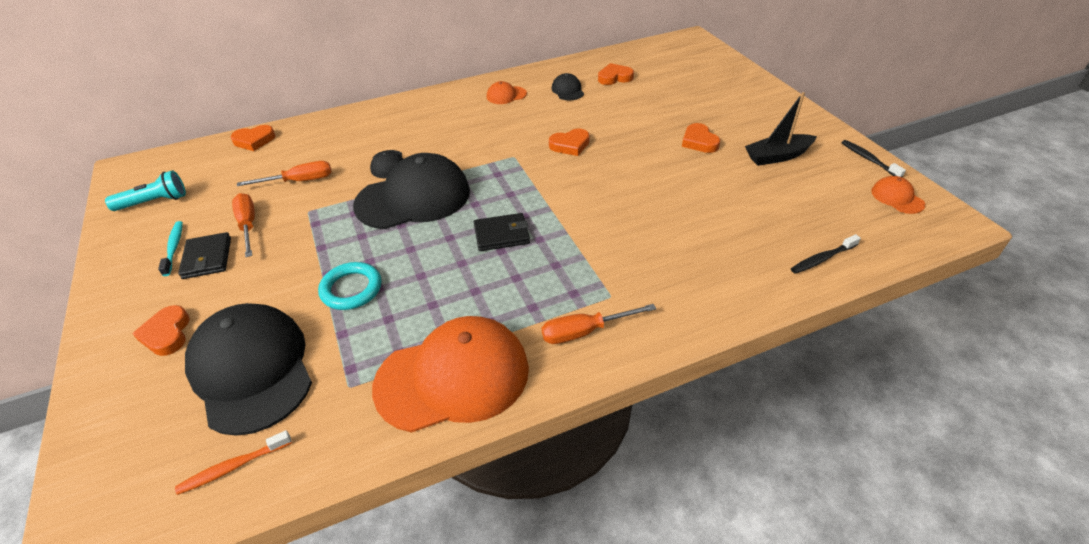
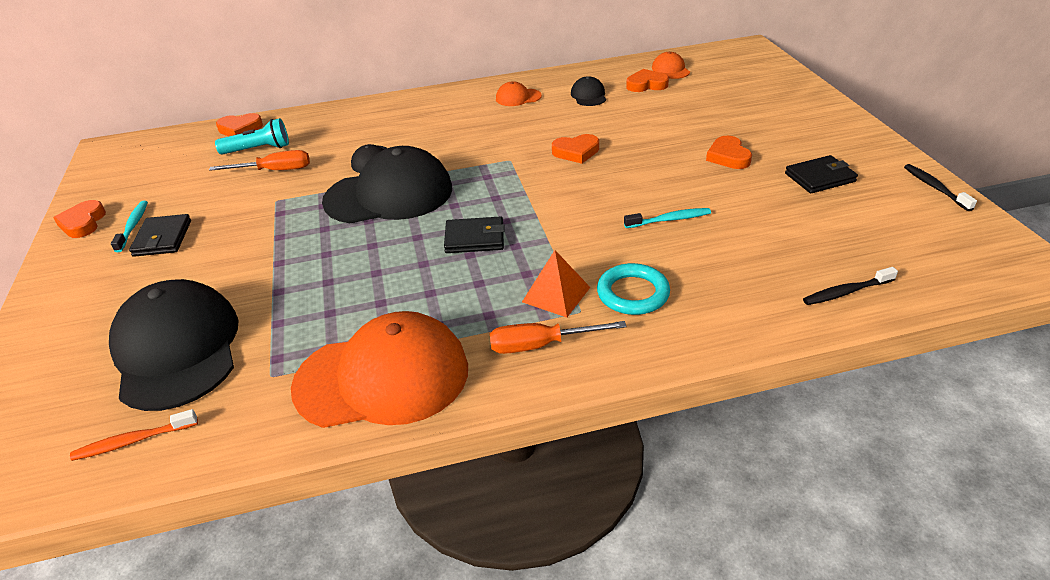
camera: 10 degrees right, 5 degrees down
(154, 202) = (126, 181): turquoise flashlight -> turquoise flashlight (258, 149)
(167, 334) = (104, 307): orange heart -> orange heart (83, 223)
(248, 225) = (211, 210): orange screwdriver -> none
(351, 289) = (299, 280): turquoise ring -> turquoise ring (633, 293)
(586, 282) = (556, 294): none -> orange pyramid
(665, 204) = (669, 220): none -> turquoise toothbrush
(777, 156) = (820, 177): black boat -> black wallet
(897, 198) = (960, 232): orange cap -> orange cap (670, 70)

